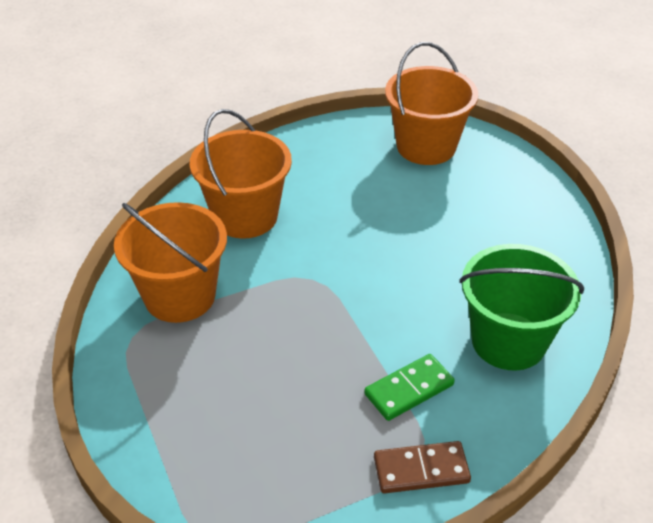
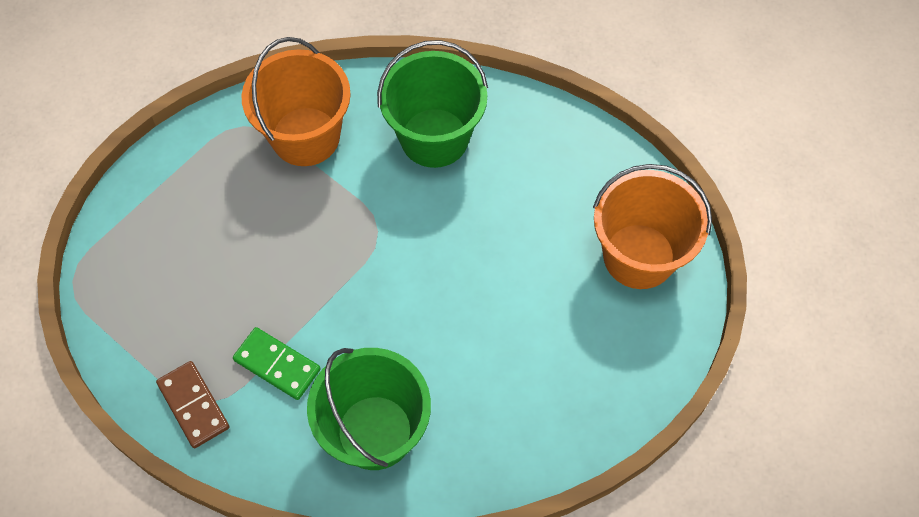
camera: 65 degrees right, 20 degrees up
(245, 216) = (434, 138): orange bucket -> green bucket

